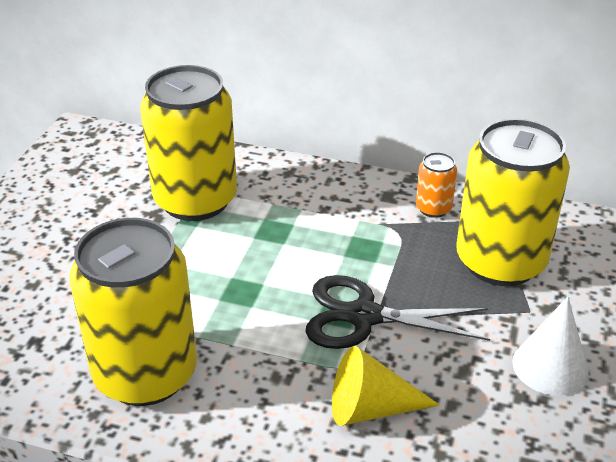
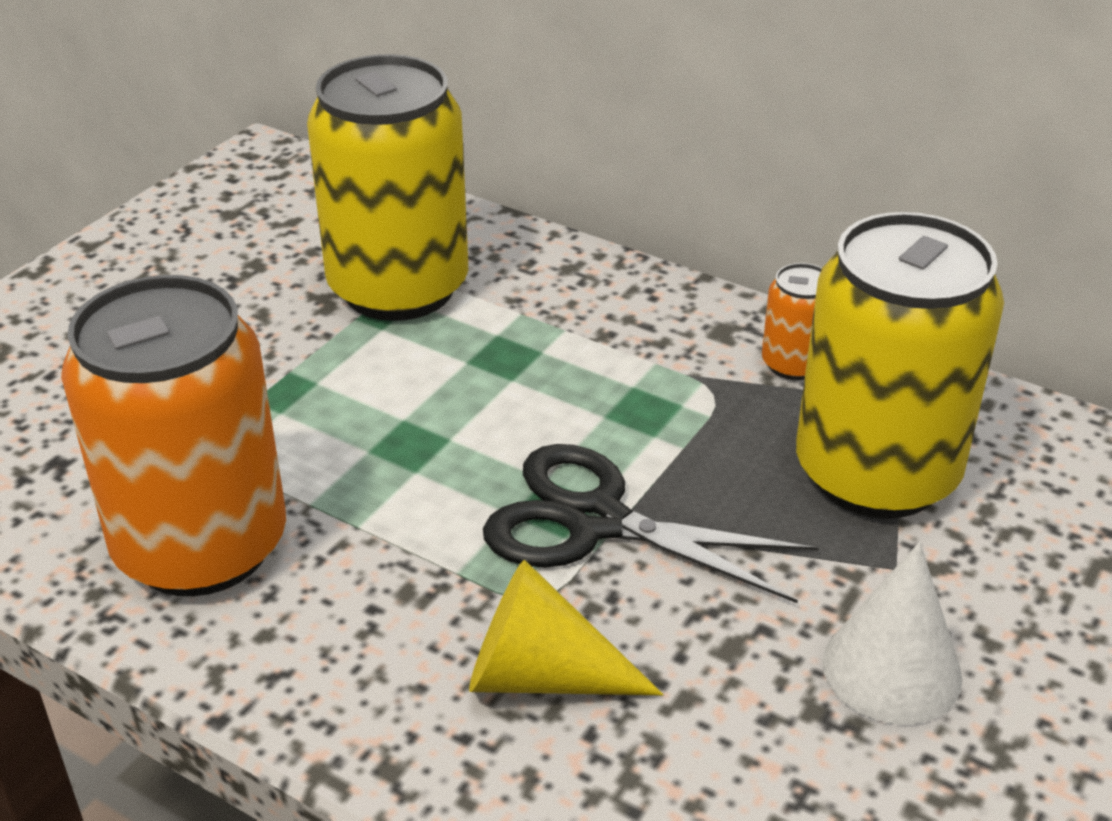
camera: 15 degrees right, 0 degrees up
(145, 374) = (201, 546): yellow can -> orange can

